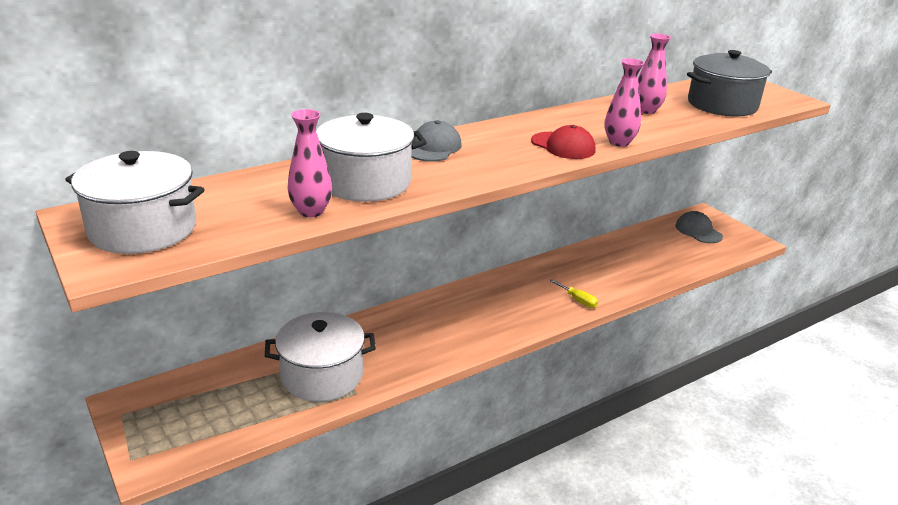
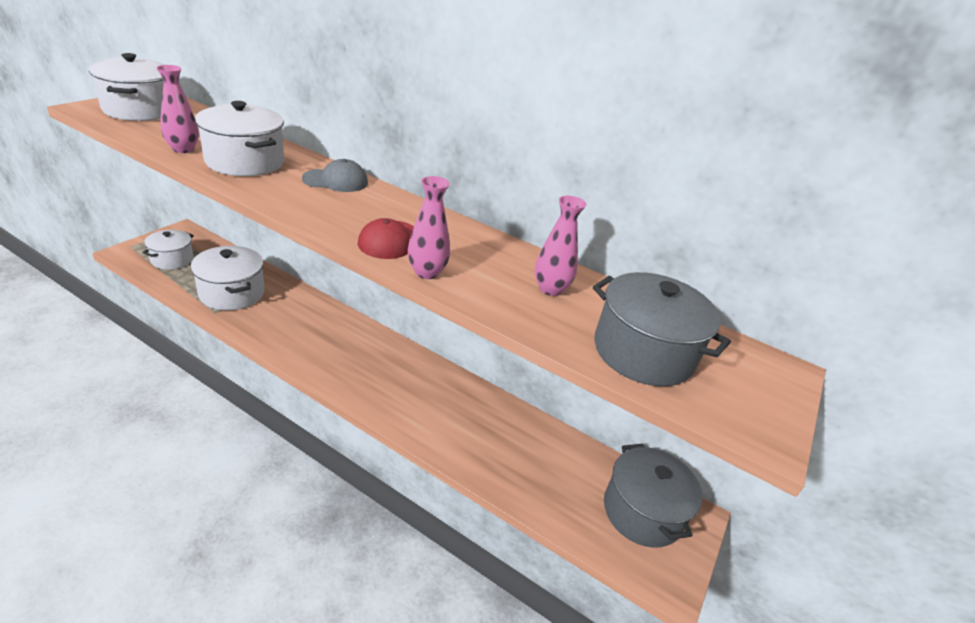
camera: 60 degrees right, 5 degrees up
(203, 419) = (172, 259): none -> white pot
(578, 300) = (408, 416): yellow screwdriver -> none
(698, 231) = (642, 511): grey cap -> grey pot

